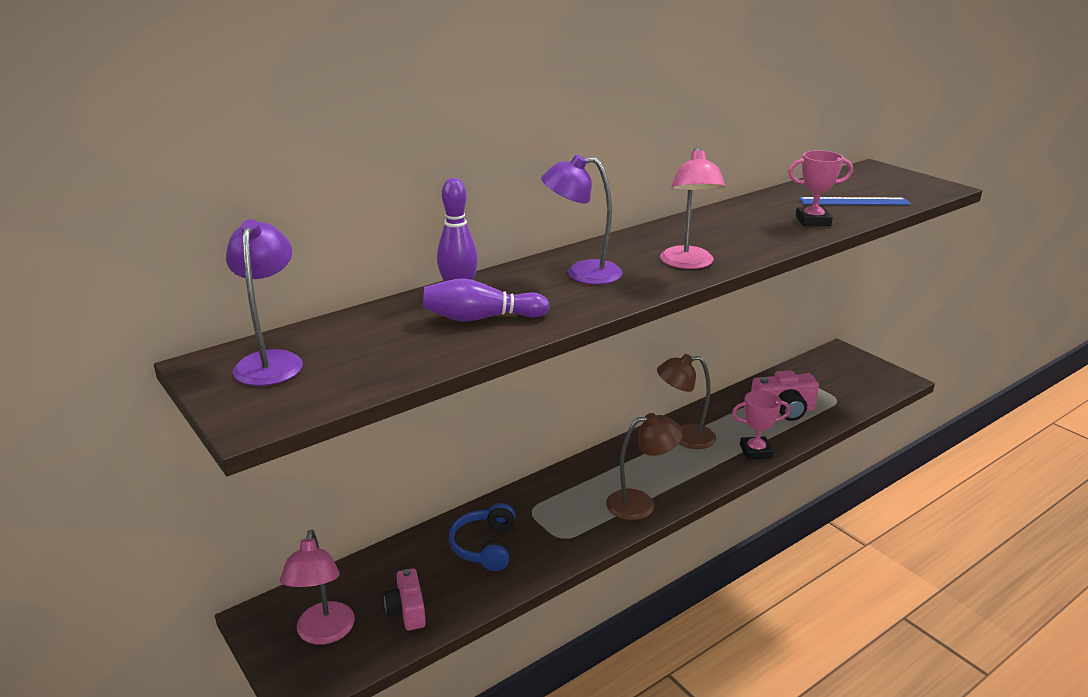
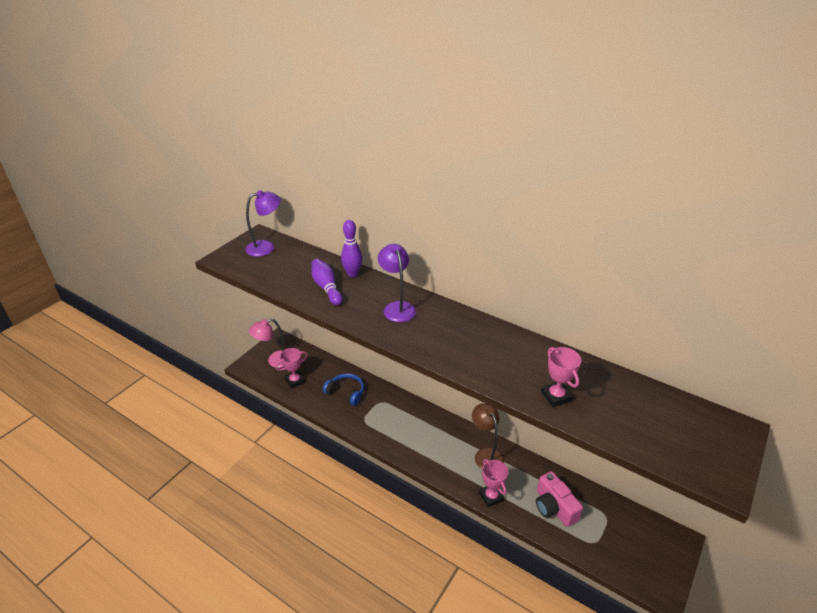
camera: 70 degrees right, 10 degrees up
(407, 610) = (295, 381): pink camera -> pink trophy
(484, 546) = (346, 392): blue headphones -> blue headphones turned 45 degrees clockwise
(640, 503) = (407, 446): brown lamp -> none
(688, 264) = (434, 345): pink lamp -> none
(854, 201) = (623, 418): blue ruler -> none

